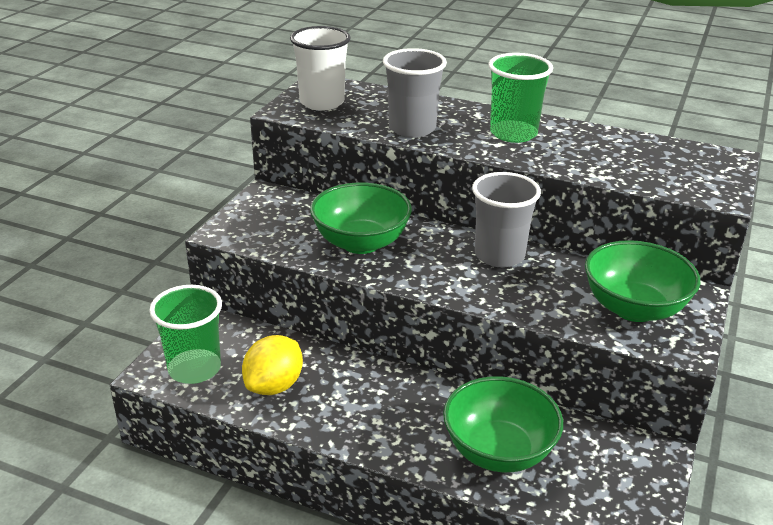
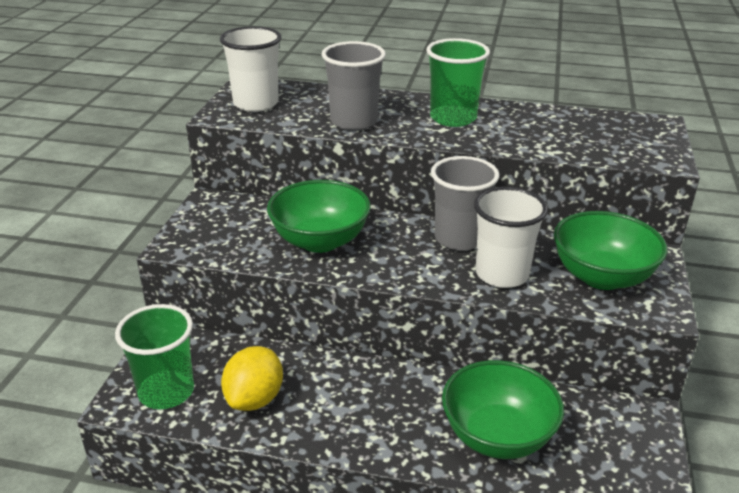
camera: 10 degrees left, 0 degrees up
(531, 294) = (502, 274): none -> white cup

